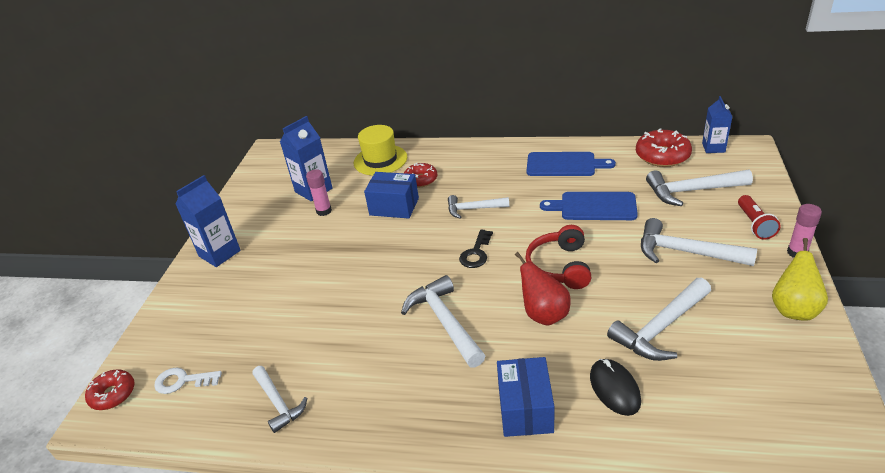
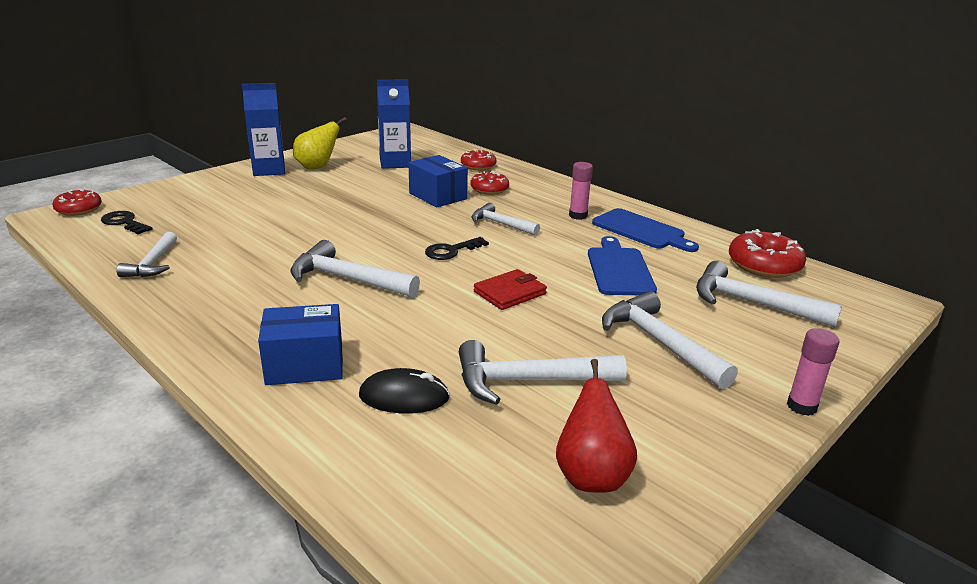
camera: 30 degrees right, 10 degrees down
(182, 381) = (124, 222): white key -> black key
(324, 211) = (380, 177): pink glue stick -> pink glue stick (578, 216)
(380, 160) = (478, 166): yellow hat -> red donut
(444, 322) = (347, 279): white hammer -> white hammer turned 75 degrees counterclockwise
(525, 409) = (305, 365): blue box -> blue box turned 45 degrees clockwise
(544, 314) = (435, 315): red pear -> red pear (591, 476)
(560, 266) = (509, 293): red headphones -> red wallet
(594, 207) = (619, 269): blue cutting board -> blue cutting board turned 45 degrees clockwise
(614, 388) = (404, 396): black mouse -> black mouse turned 75 degrees clockwise
(713, 148) = (841, 283): blue carton -> none
(754, 224) = (785, 360): red flashlight -> none
(793, 309) = (710, 447): yellow pear -> yellow pear (317, 167)

